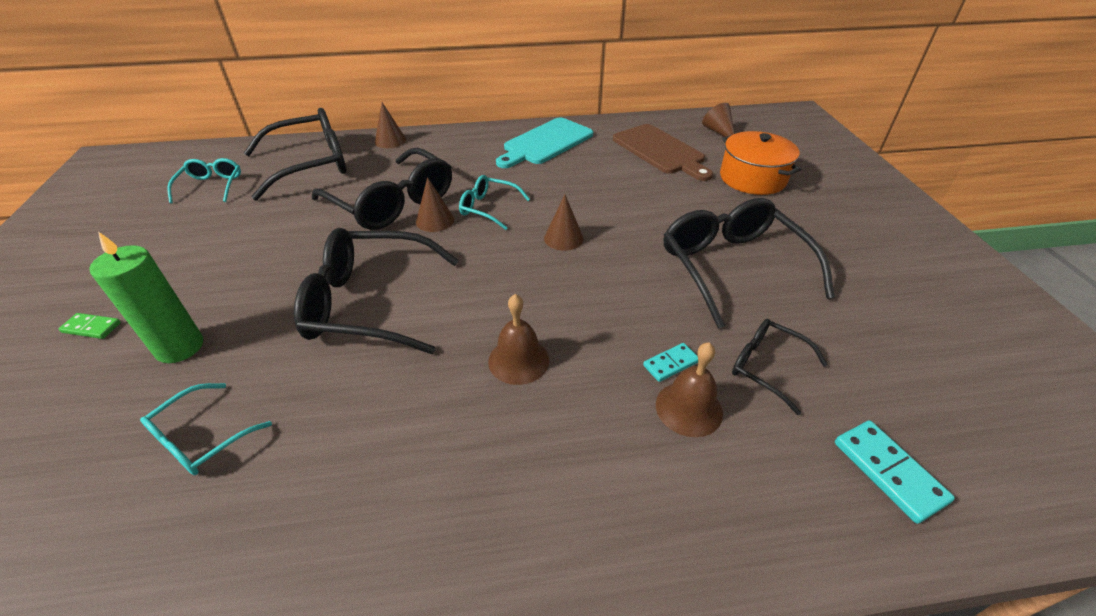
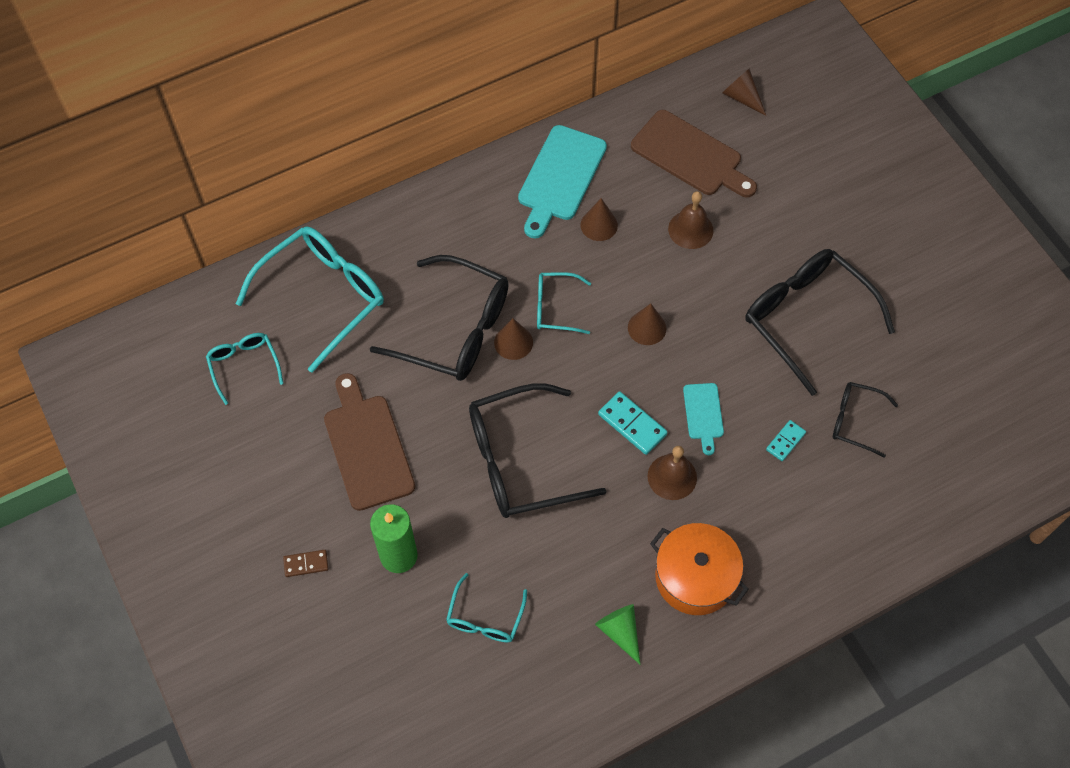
camera: 20 degrees left, 20 degrees up
(92, 327) = (306, 564): green domino -> brown domino
(245, 256) = (367, 447): none -> brown cutting board
(311, 164) = (323, 296): black glasses -> turquoise glasses
(342, 516) = (620, 631): none -> green cone
(390, 141) = (382, 226): brown cone -> brown cone (599, 225)
(585, 314) = (703, 414): none -> turquoise cutting board
(689, 408) = (809, 477): brown bell -> brown bell (690, 229)
(752, 178) = (796, 177): orange pot -> orange pot (695, 577)
(888, 471) = (946, 482): turquoise domino -> turquoise domino (632, 424)

